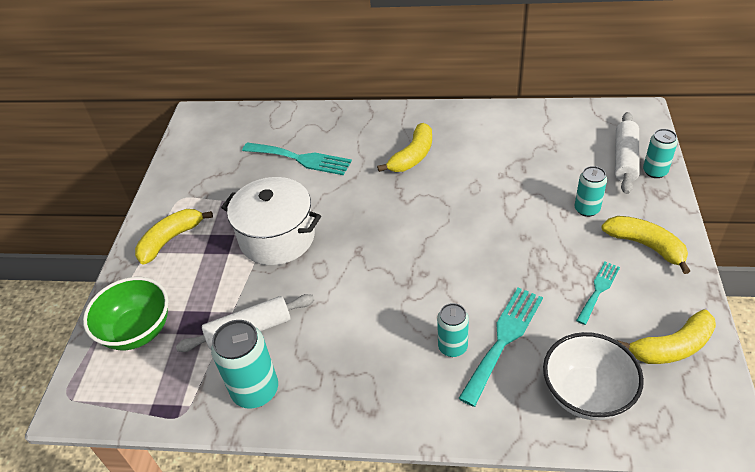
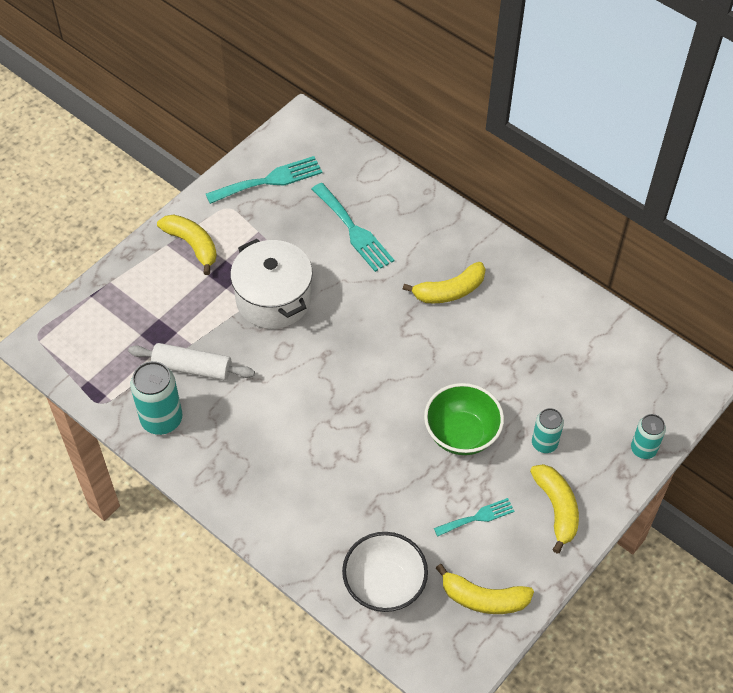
camera: 30 degrees right, 10 degrees up
(138, 331) = (115, 314): green bowl -> green bowl (461, 434)
(170, 240) = (192, 245): yellow banana -> yellow banana turned 60 degrees clockwise
(452, 347) = (324, 484): turquoise can -> none
(503, 339) = (366, 504): turquoise fork -> turquoise fork (269, 180)
(625, 159) = (631, 419): white rolling pin -> none

